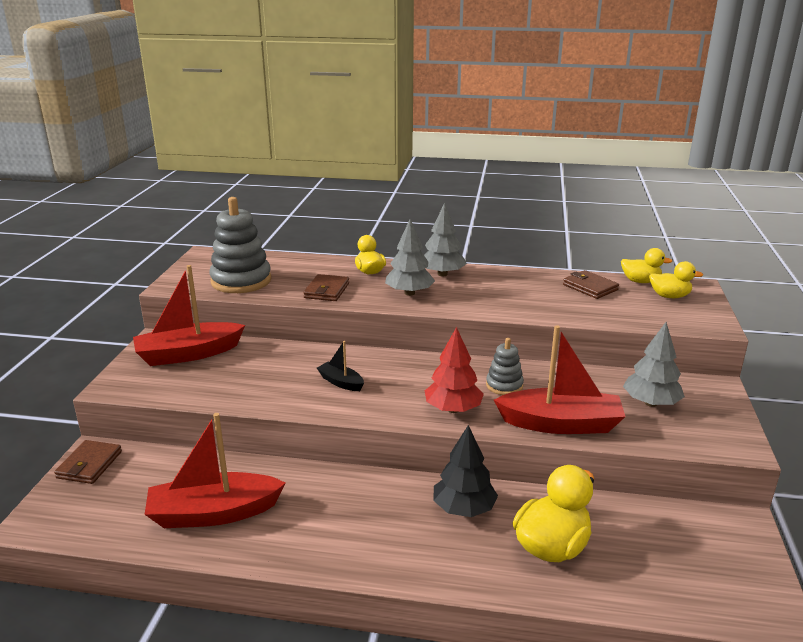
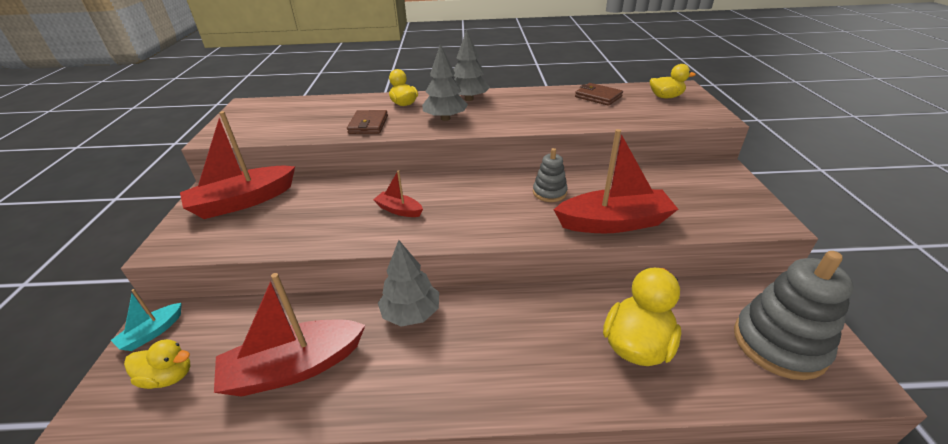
camera: 10 degrees left, 10 degrees up
(89, 465) = (152, 332): brown wallet -> turquoise boat
(241, 281) = (284, 125): grey stacking toy -> grey stacking toy (779, 344)
(341, 382) = (399, 210): black boat -> red boat
(453, 409) = (512, 222): red tree -> none
(463, 508) = (542, 318): black tree -> none
(640, 281) = (636, 87): yellow duck -> yellow duck (169, 376)
(651, 403) = (680, 191): grey tree -> grey tree (411, 313)

